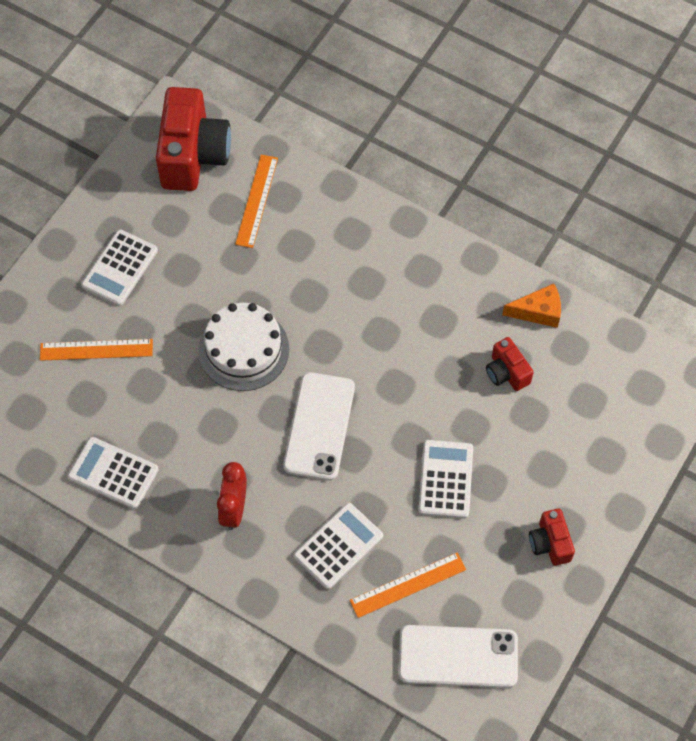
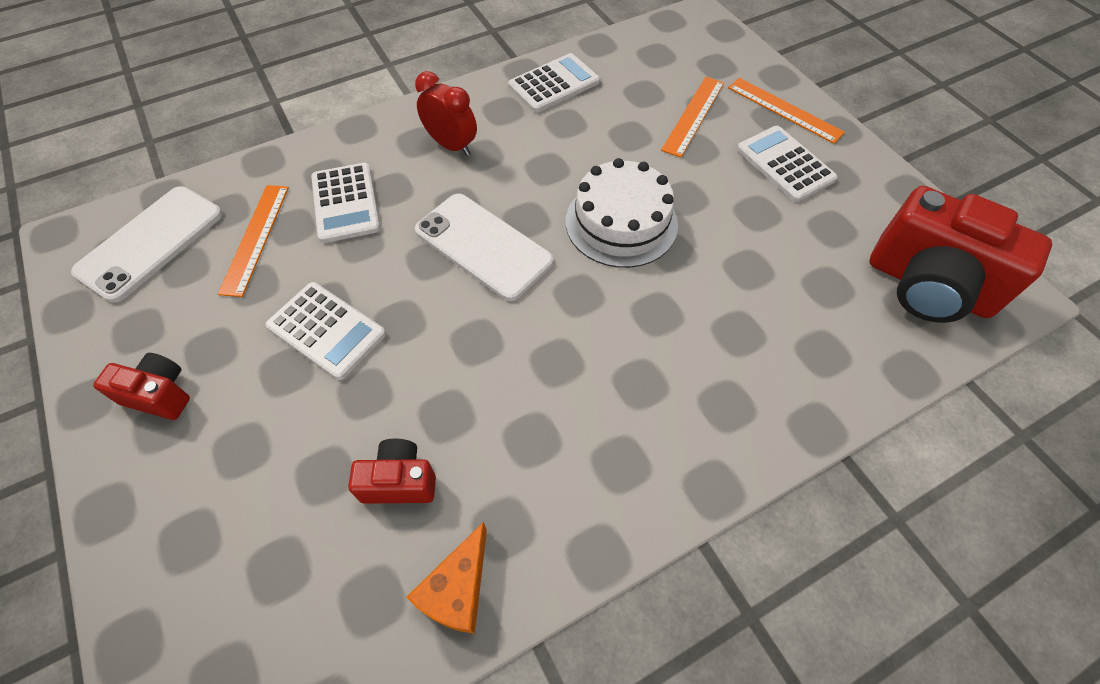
camera: 120 degrees right, 5 degrees down
(256, 201) = (828, 321): orange ruler -> orange ruler (784, 110)

